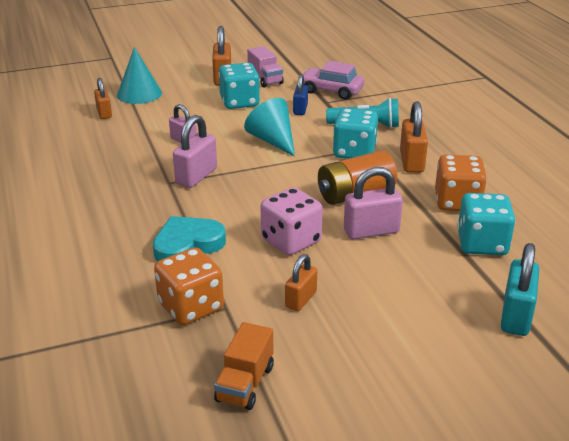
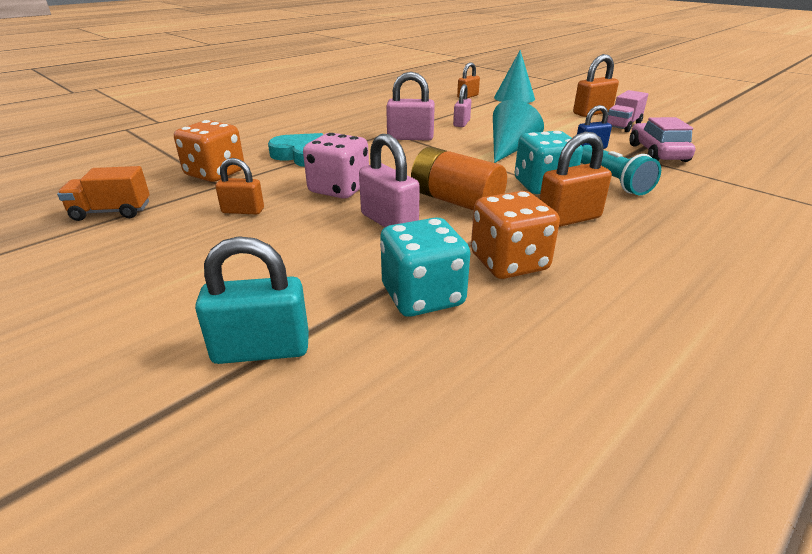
camera: 65 degrees right, 0 degrees up
(239, 102) = (560, 126): turquoise dice -> none

